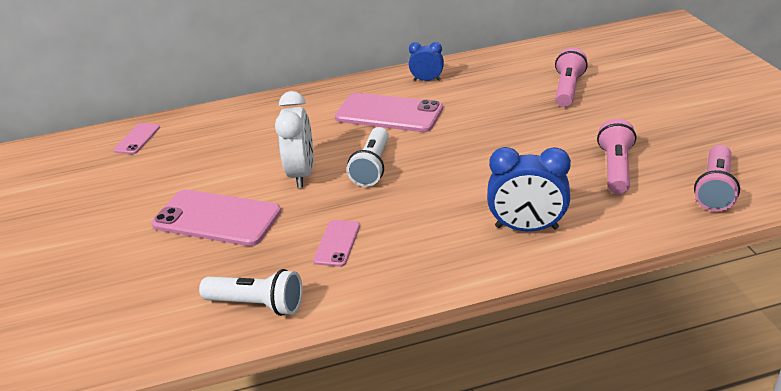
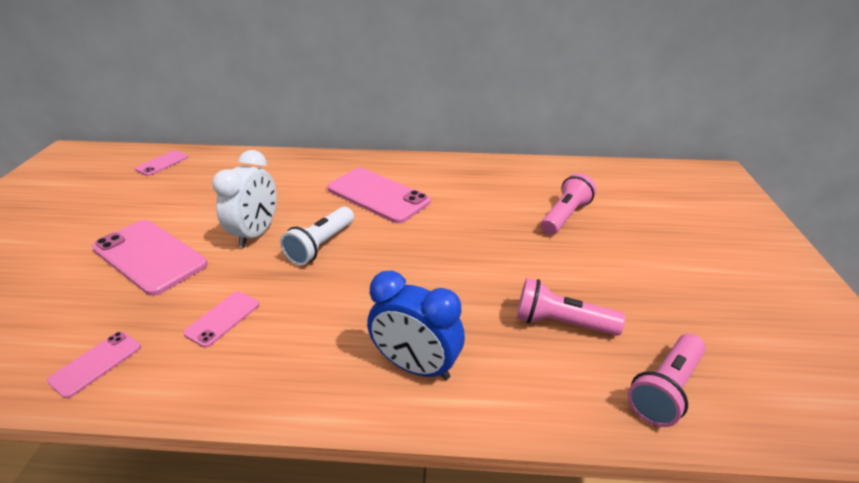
camera: 15 degrees right, 0 degrees up
(257, 304) = (96, 363): white flashlight -> pink phone
(427, 80) = (436, 172): blue clock -> none
(615, 168) = (561, 323): pink flashlight -> pink flashlight turned 105 degrees counterclockwise

